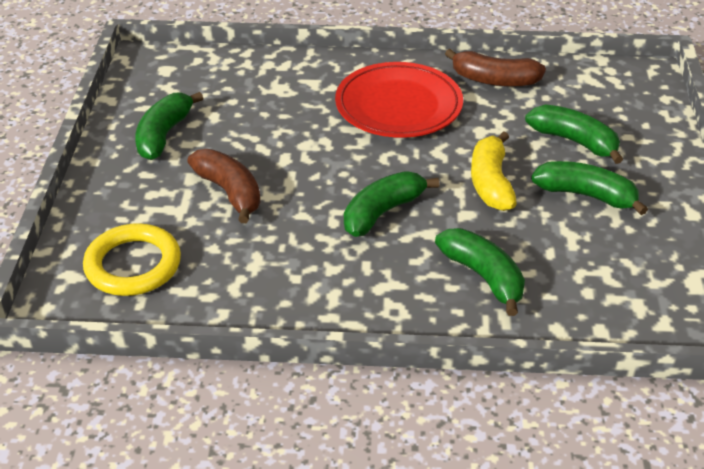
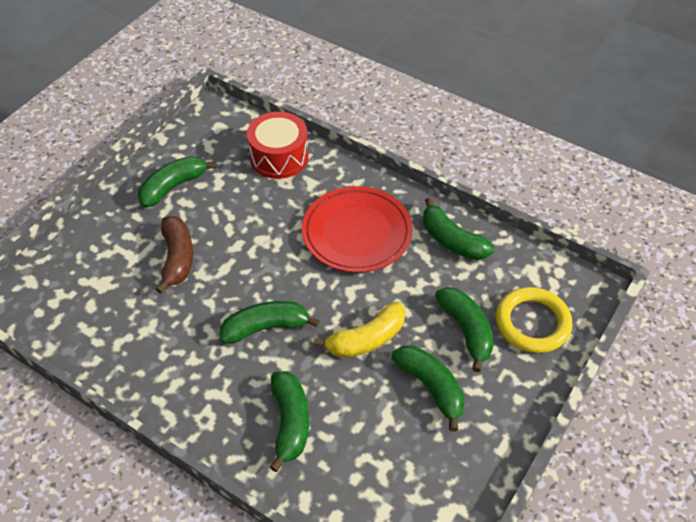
camera: 30 degrees right, 10 degrees up
(133, 265) = (72, 291): yellow ring -> yellow ring (532, 323)
(258, 73) = (279, 157): none -> red drum
(491, 183) = (367, 339): yellow banana -> yellow banana turned 150 degrees counterclockwise
(494, 80) = (452, 240): brown banana -> green banana

